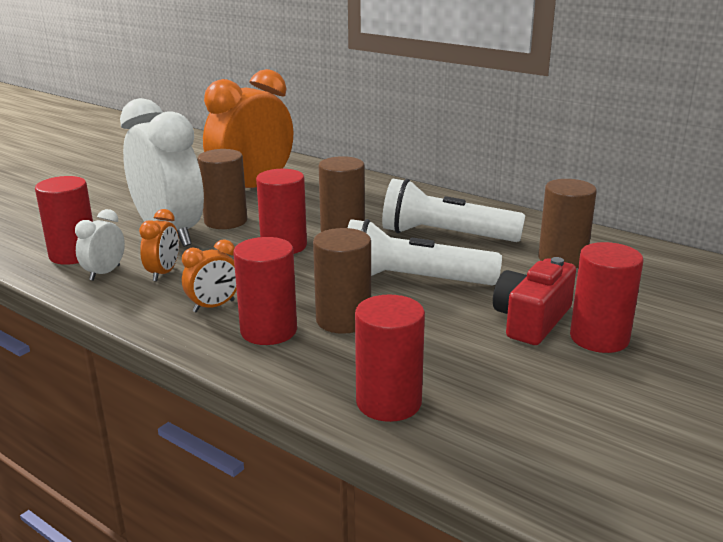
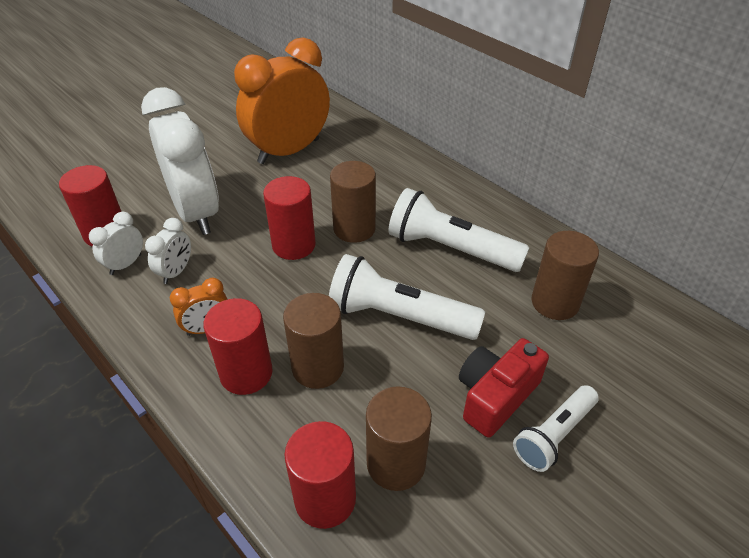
camera: 10 degrees right, 20 degrees up
(163, 273) = (176, 272): orange clock -> white clock
(225, 221) = (251, 200): brown cylinder -> brown cylinder (396, 463)
(599, 338) = (554, 435): red cylinder -> white flashlight

